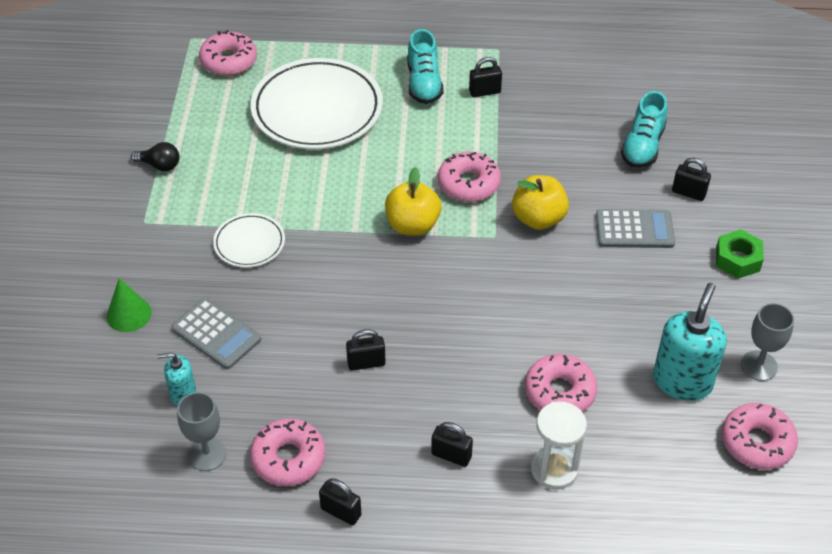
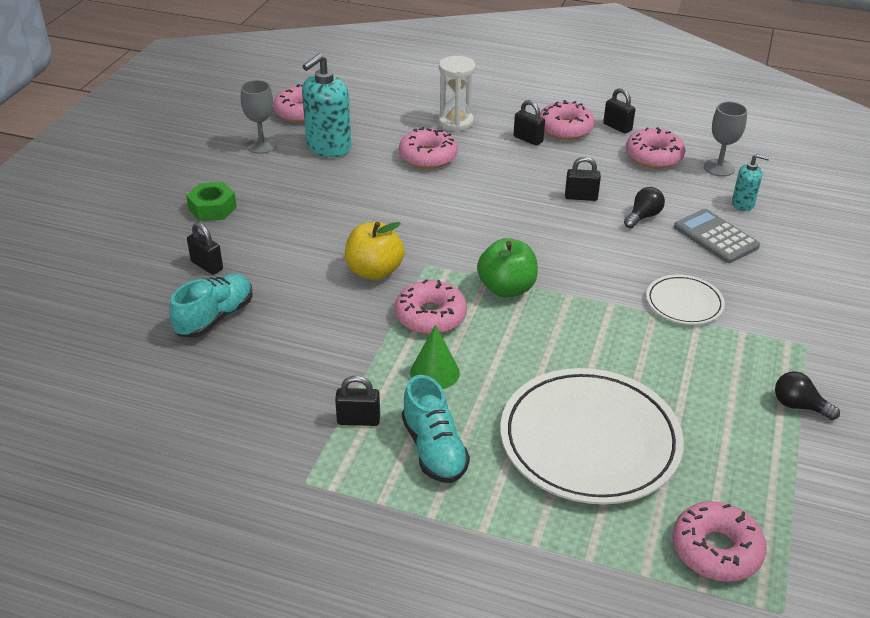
camera: 165 degrees left, 10 degrees down
(129, 314) = (804, 265): green cone -> green cone (434, 372)
(294, 347) = (643, 217): none -> black light bulb
(409, 491) = (565, 128): none -> pink donut
(412, 225) = (506, 288): yellow apple -> green apple
(424, 83) = (434, 449): turquoise shoe -> turquoise shoe turned 150 degrees clockwise
(634, 229) = (286, 246): grey calculator -> none

